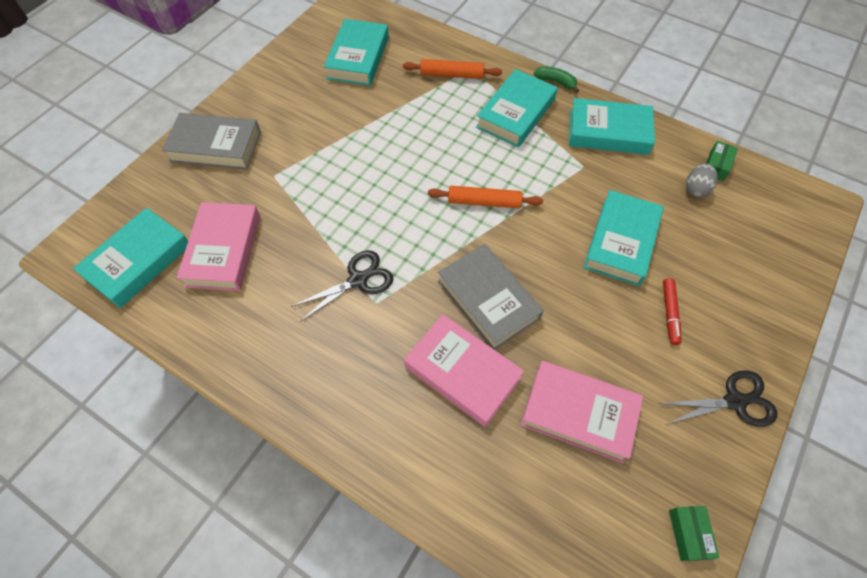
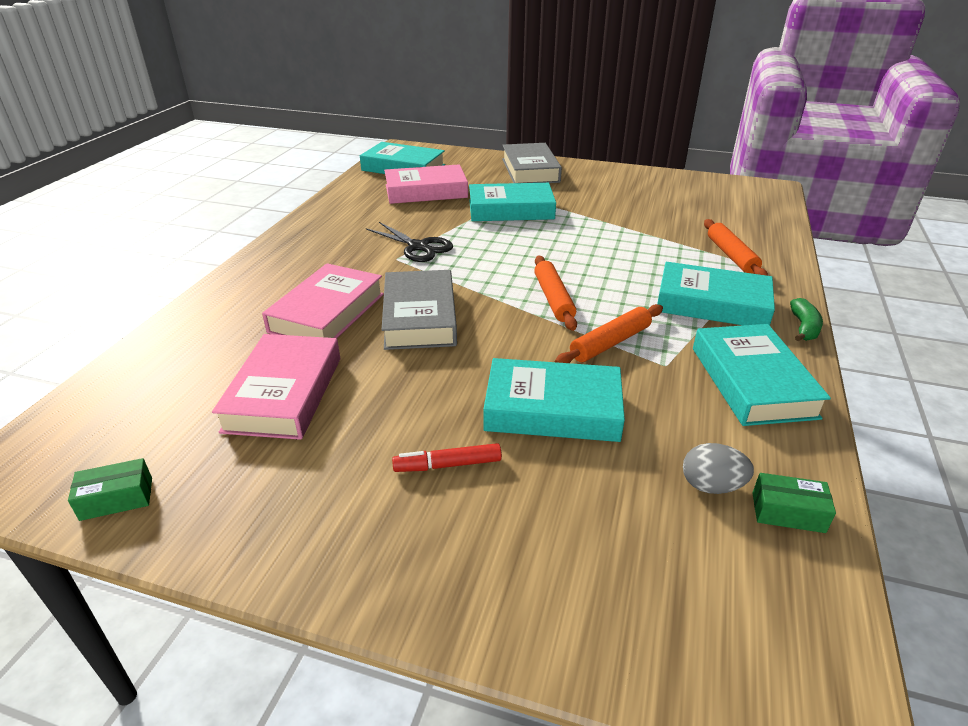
camera: 75 degrees right, 25 degrees down
(358, 58) = (697, 205): turquoise book -> turquoise book (511, 210)
(488, 300) = (420, 317): grey book -> grey book turned 45 degrees counterclockwise
(552, 187) = (610, 343): none -> orange rolling pin
(735, 401) = (309, 546): black scissors -> none

